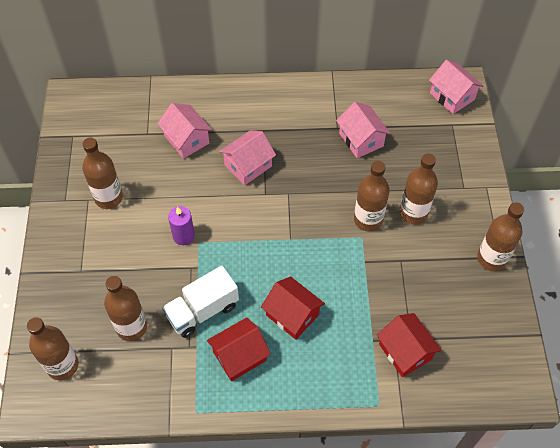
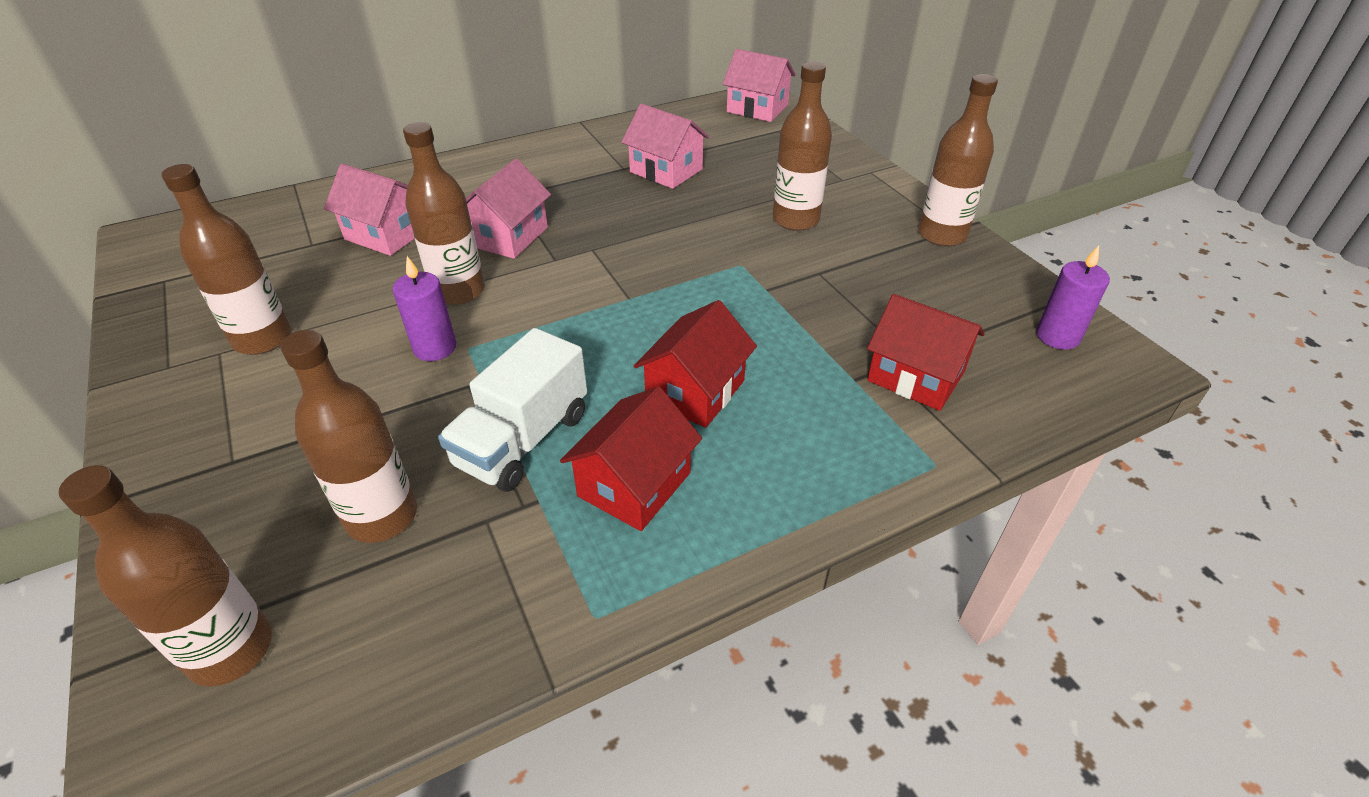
camera: 25 degrees left, 15 degrees down
(292, 315) = (695, 391): red house -> red house turned 75 degrees counterclockwise
(368, 219) = (736, 244): brown bottle -> brown bottle (458, 291)
(499, 358) = (1057, 336): none -> purple candle

